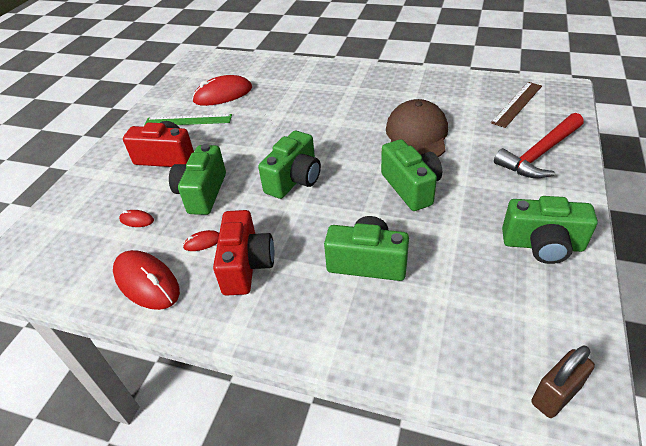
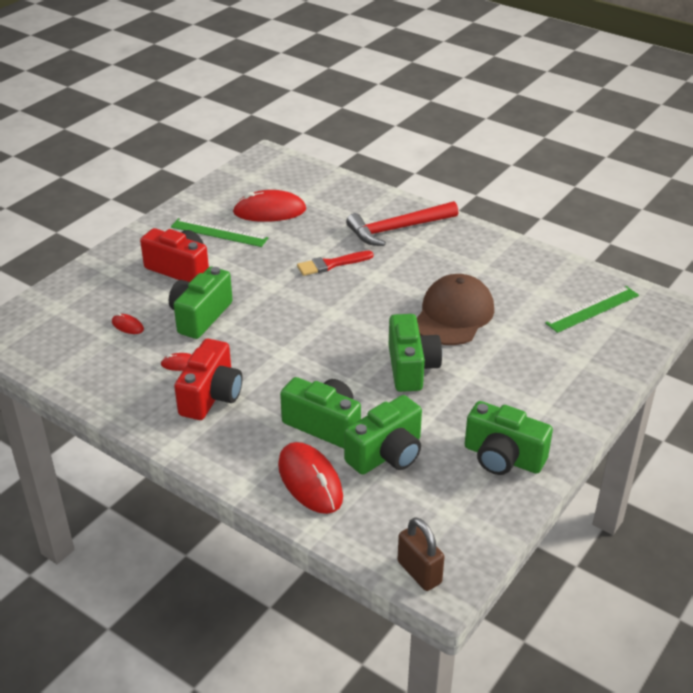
camera: 15 degrees right, 5 degrees down
(146, 282) = (116, 385): red mouse -> red mouse (310, 481)
(294, 180) = (297, 328): green camera -> green camera (387, 454)
(295, 121) = (331, 264): none -> red brush
(517, 104) = (592, 309): brown ruler -> green ruler
(539, 154) = (572, 371): red hammer -> red hammer (397, 229)
(555, 395) = (419, 572): brown padlock -> brown padlock turned 75 degrees clockwise

